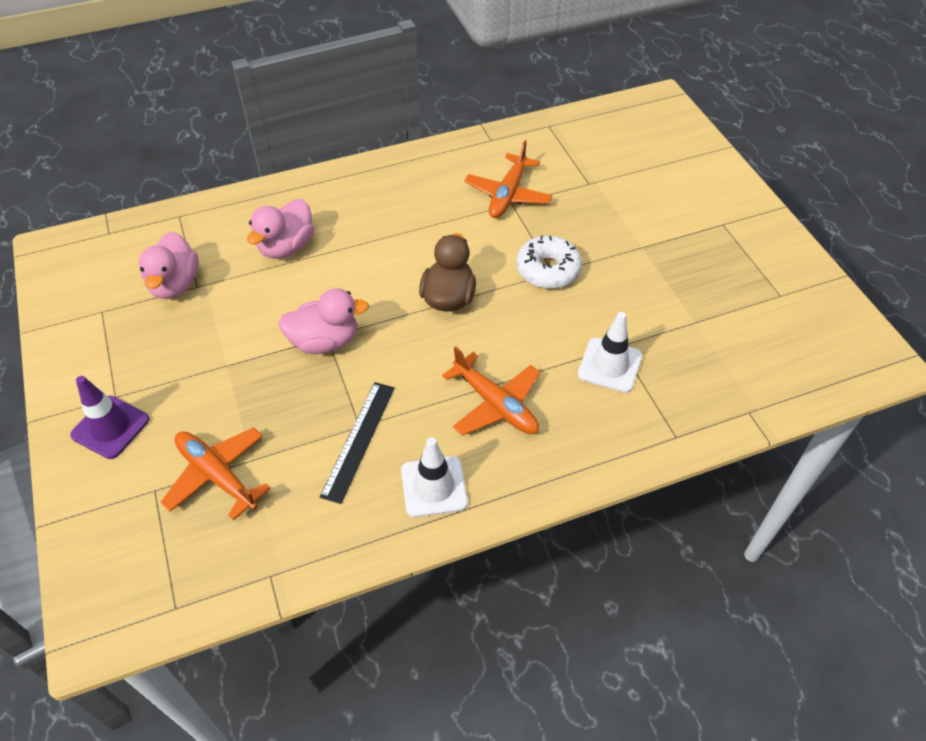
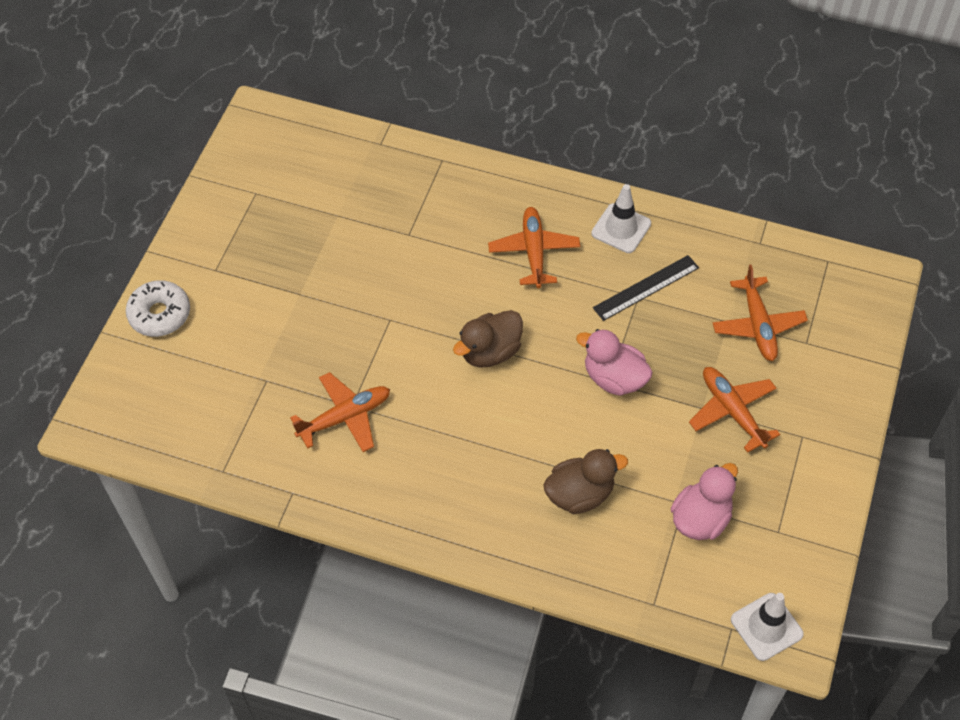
camera: 140 degrees left, 5 degrees up
(110, 427) = (817, 411): purple traffic cone -> none
(196, 378) = (732, 411): none -> orange plane
(286, 247) = (580, 494): pink duck -> brown duck
(548, 270) = (392, 324): white donut -> white donut (160, 314)
(609, 365) = (431, 226): white traffic cone -> white traffic cone (766, 627)

